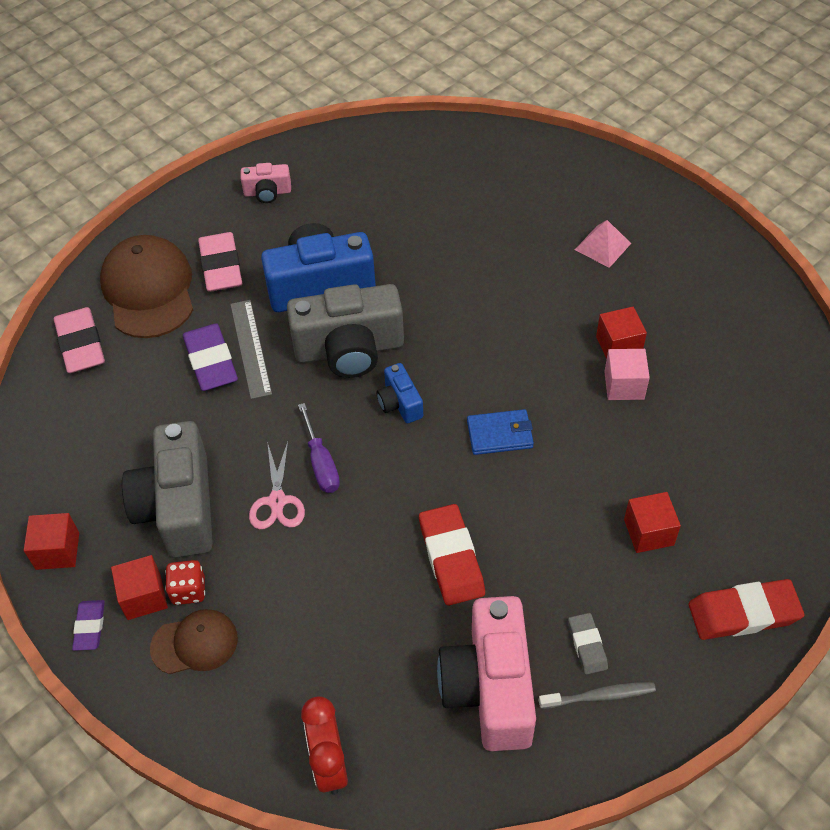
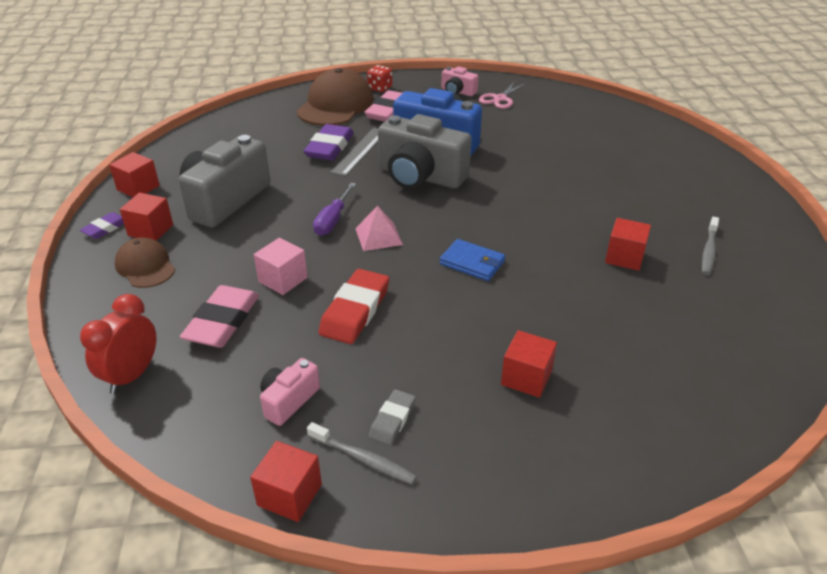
camera: 35 degrees right, 15 degrees down
(80, 344) = (270, 112): pink eraser -> pink eraser (222, 321)
(188, 590) = (177, 240): red dice -> red dice (380, 88)
(195, 643) = (145, 266): brown cap -> brown cap turned 150 degrees counterclockwise
(277, 501) = (282, 225): pink scissors -> pink scissors (500, 99)
(400, 403) = (421, 215): blue camera -> none
(490, 687) = (289, 400): pink camera -> pink camera, size x0.48
(577, 767) = (289, 495): none -> red cube
(602, 246) = (671, 200): pink pyramid -> pink pyramid (378, 236)
(624, 385) = (604, 281): pink cube -> pink cube (283, 279)
(677, 296) = (709, 251): none -> grey toothbrush
(743, 613) = (554, 481): red eraser -> none

